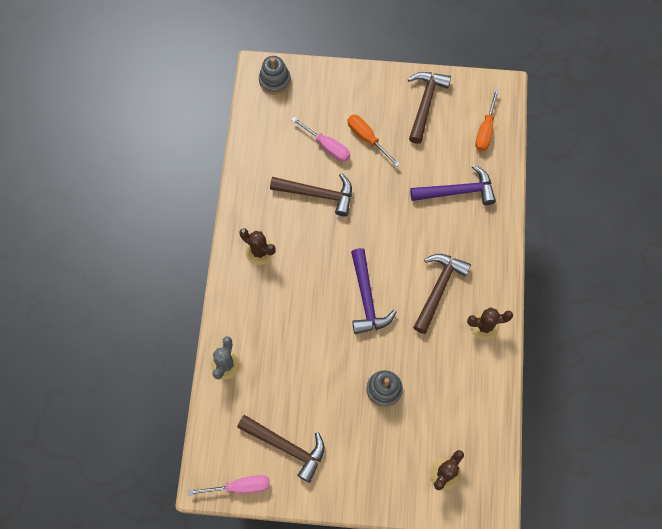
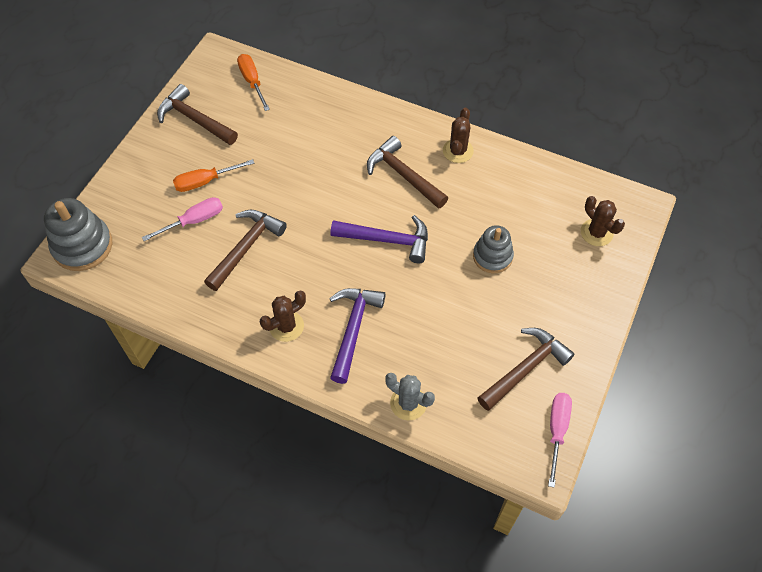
camera: 70 degrees left, 10 degrees down
(275, 81) = (82, 246): grey stacking toy -> grey stacking toy, size x1.51
(457, 191) = (306, 125): purple hammer -> purple hammer (353, 329)
(485, 130) = (252, 82): orange screwdriver -> orange screwdriver turned 150 degrees counterclockwise

